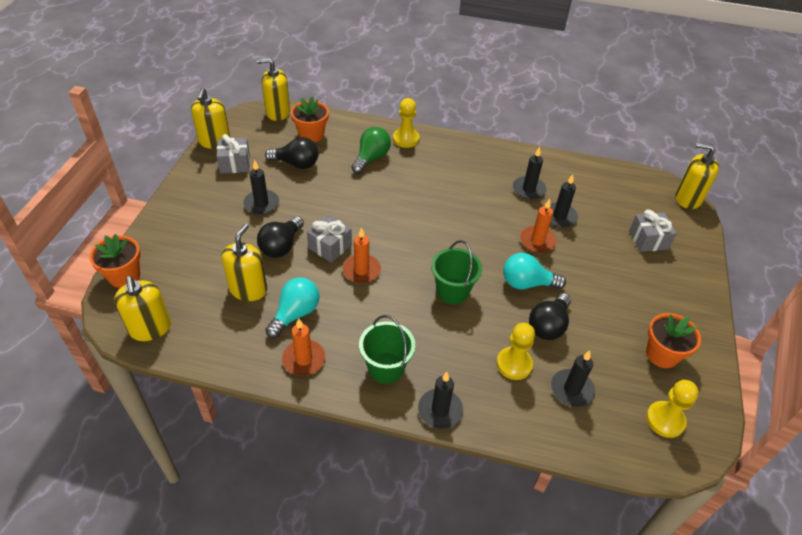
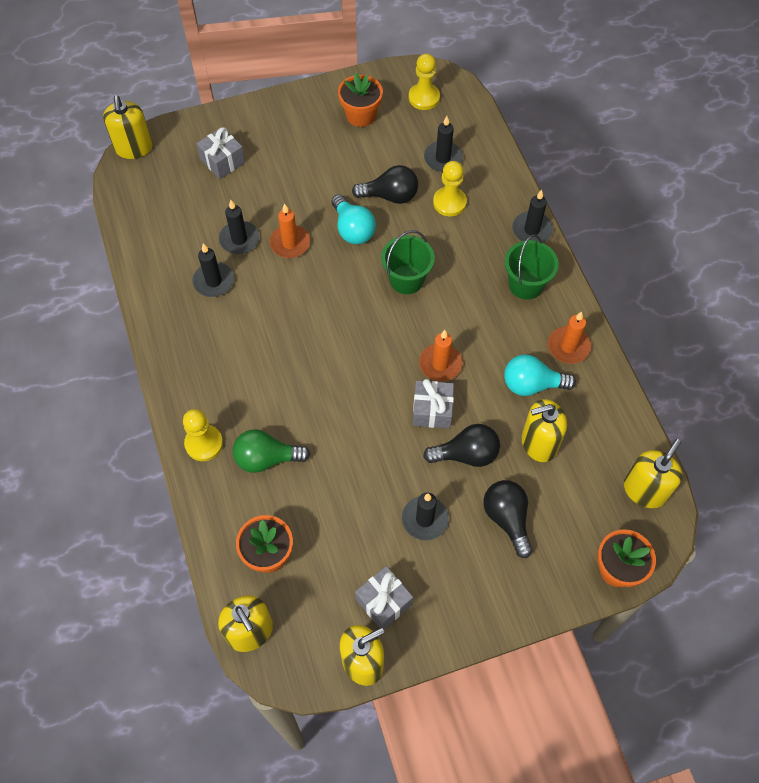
camera: 120 degrees left, 15 degrees up
(296, 164) = (334, 532): black light bulb -> black light bulb (507, 518)

